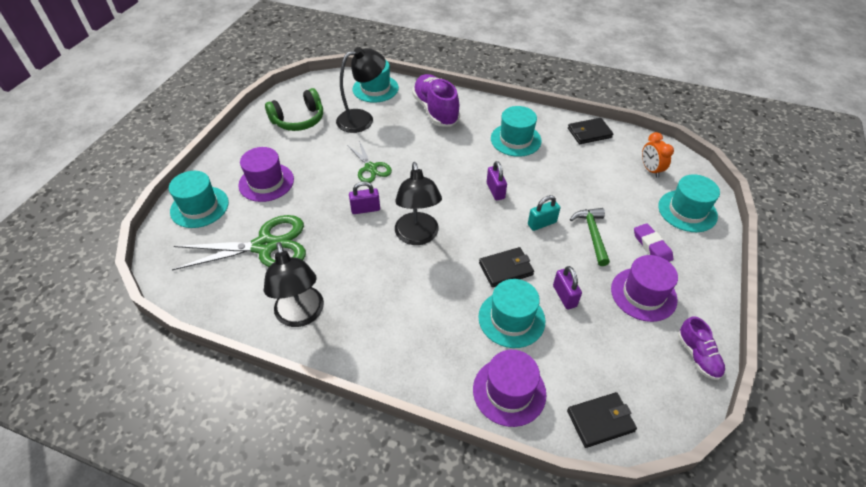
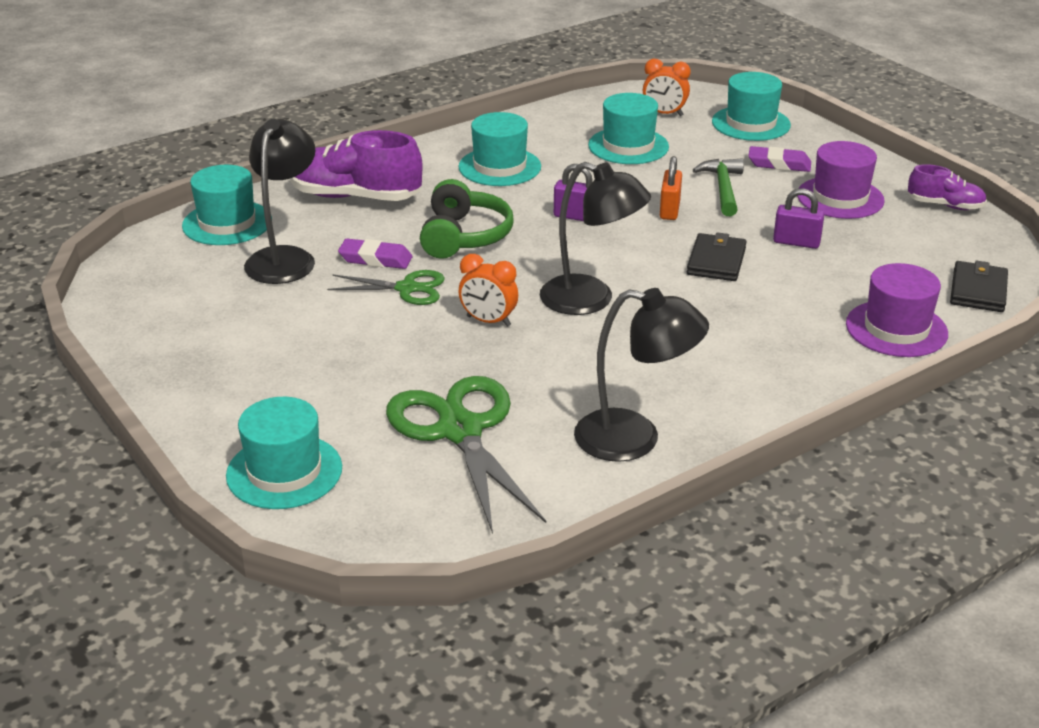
camera: 55 degrees left, 15 degrees down
(265, 246) = (459, 430): green scissors -> green scissors turned 45 degrees counterclockwise
(266, 182) = (313, 388): purple hat -> none
(299, 120) = (199, 312): green headphones -> green headphones (464, 236)
(365, 209) = (488, 321): purple padlock -> orange clock
(387, 145) = (375, 259): none -> purple eraser
(511, 319) = (796, 287): turquoise hat -> turquoise hat (628, 146)
(542, 223) = (669, 210): turquoise padlock -> orange padlock
(589, 133) = (554, 119): black wallet -> none
(592, 234) = (723, 188): green hammer -> green hammer turned 60 degrees clockwise

